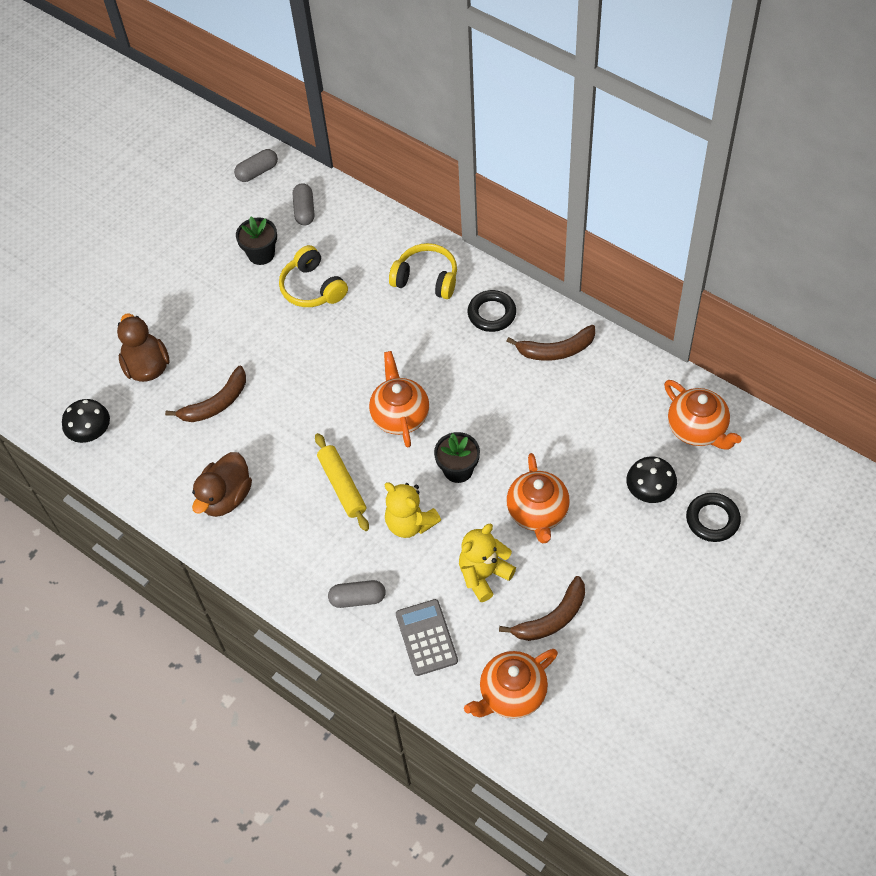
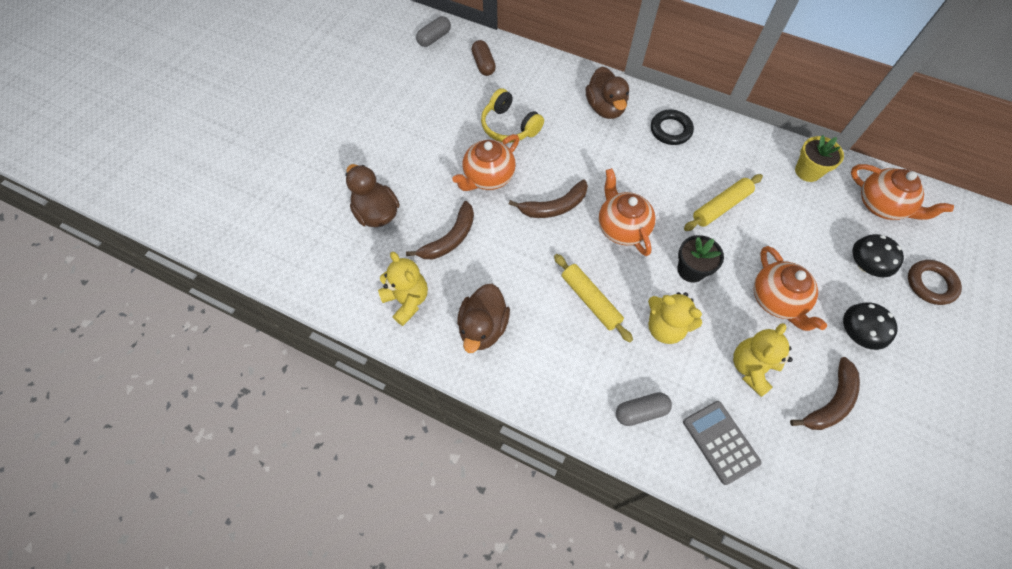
camera: 15 degrees left, 5 degrees up
(91, 431) = (335, 281): black mushroom -> black mushroom (857, 333)
(157, 460) = (407, 300): none -> yellow teddy bear
(261, 254) = (456, 103): black flower pot -> none
(304, 210) = (483, 64): grey capsule -> brown capsule
(426, 279) = (605, 108): yellow headphones -> brown duck
(512, 694) = (824, 488): orange teapot -> orange teapot (488, 177)
(516, 407) = (721, 206): none -> yellow rolling pin
(556, 350) = (736, 154): brown banana -> brown banana (554, 207)
(629, 380) = (807, 171): none -> yellow flower pot
(712, 519) = (930, 284): black ring -> brown ring

